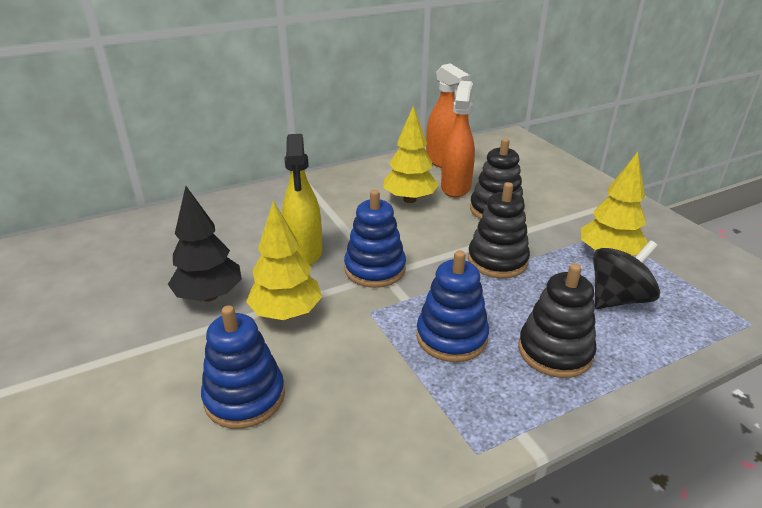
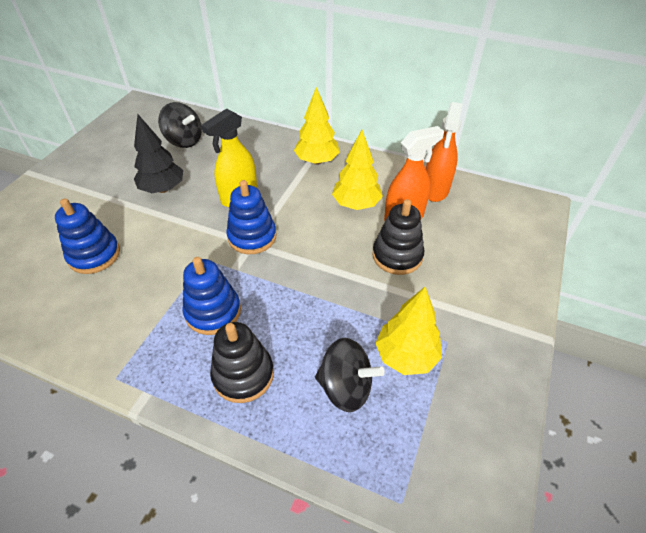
camera: 50 degrees right, 15 degrees up
(150, 248) = (184, 140): none -> black spinning top
(286, 313) = (173, 227): yellow tree -> yellow tree (317, 161)
(497, 261) = (325, 291): black stacking toy -> none

